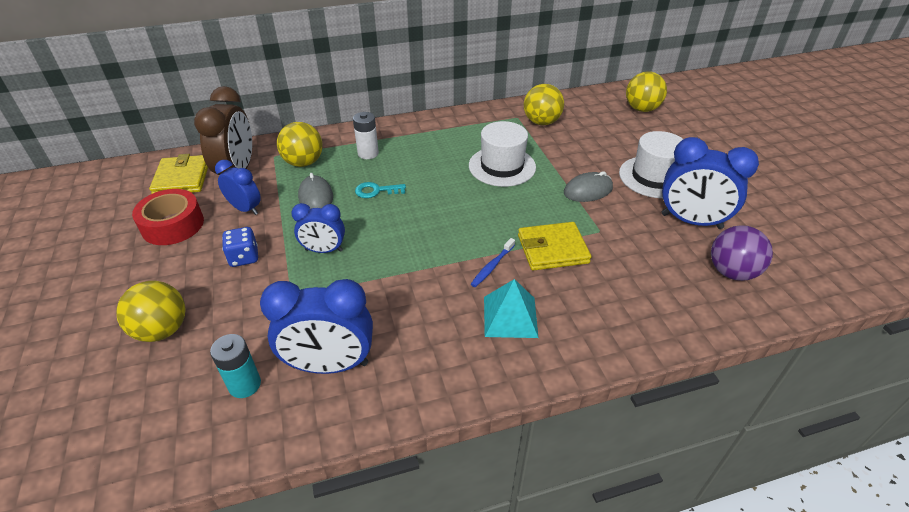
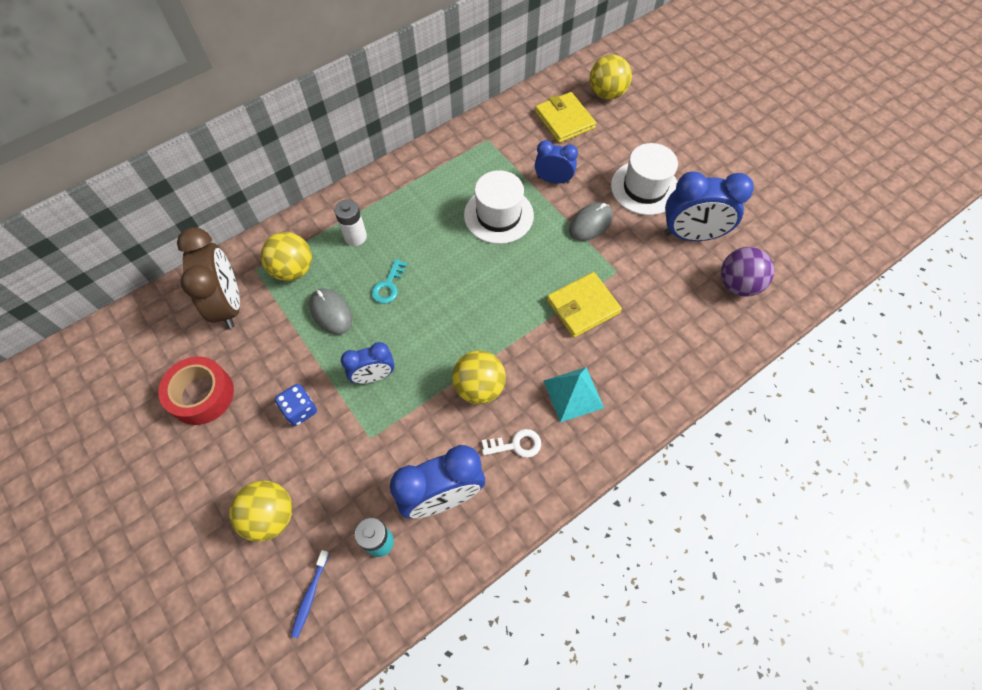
camera: 20 degrees left, 20 degrees up
(182, 178) = (172, 331): yellow wallet -> yellow wallet (564, 120)
(245, 209) = (266, 350): blue clock -> blue clock (553, 180)
(376, 191) = (388, 285): turquoise key -> turquoise key turned 45 degrees counterclockwise
(428, 343) = (516, 445): none -> white key
(492, 266) = (537, 344): blue toothbrush -> blue toothbrush (310, 595)
(541, 122) = (514, 140): yellow ball -> yellow ball (479, 387)

